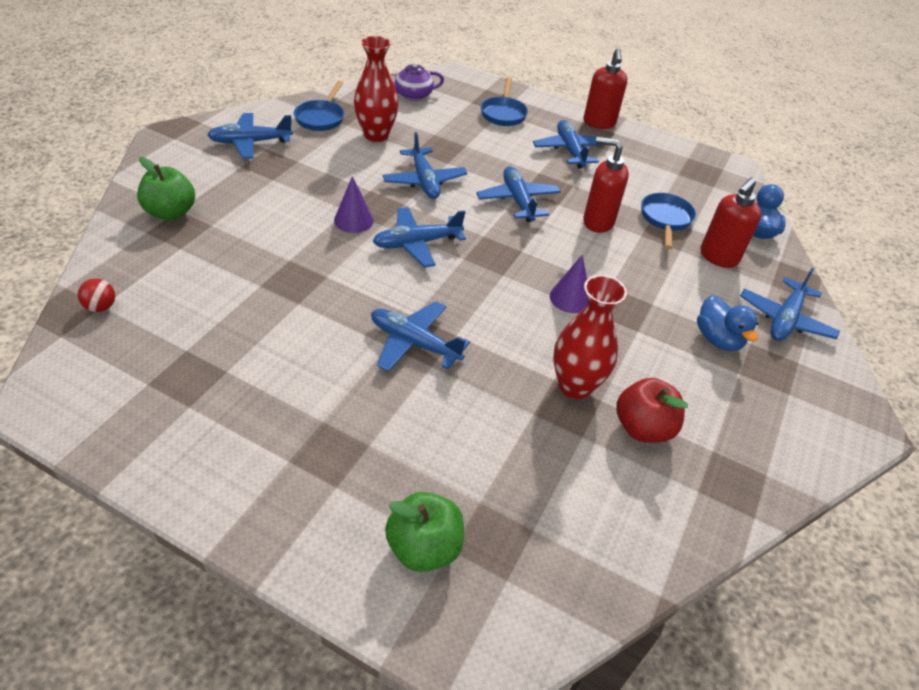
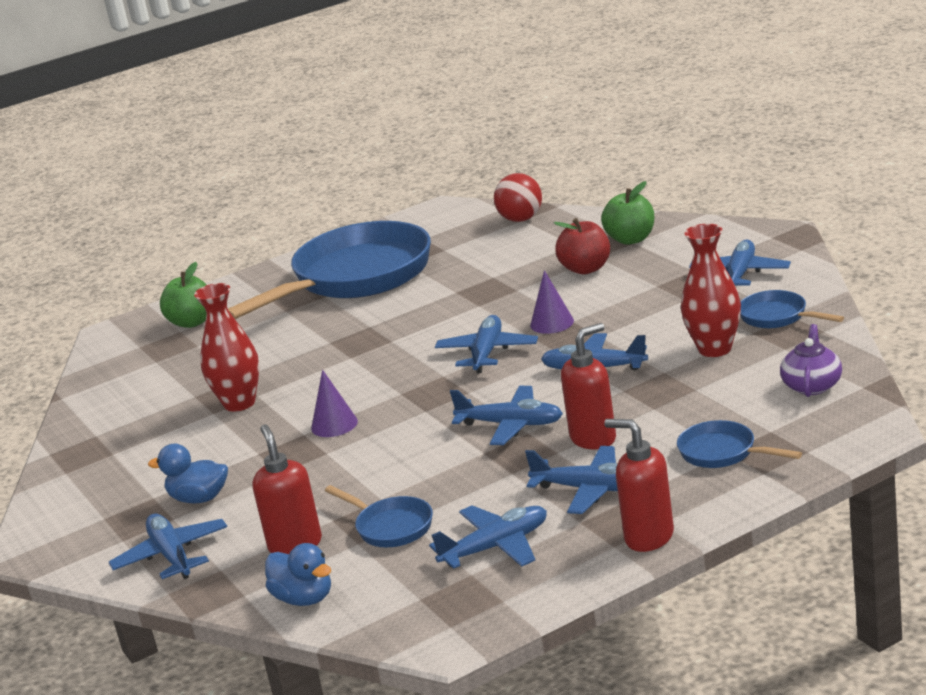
camera: 130 degrees right, 20 degrees down
(101, 307) = (521, 219): red ball -> red ball, size x1.74
(270, 409) = (355, 278): none -> blue pan
(414, 343) = (360, 337): blue plane -> blue plane (496, 547)
(597, 222) = (429, 472): red soap dispenser -> red soap dispenser (593, 438)
(643, 428) = (168, 425): red apple -> red apple (586, 269)

